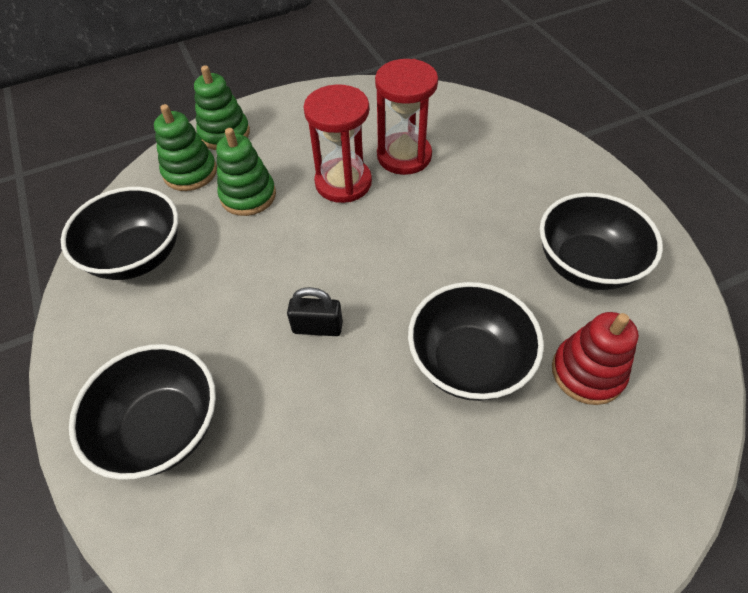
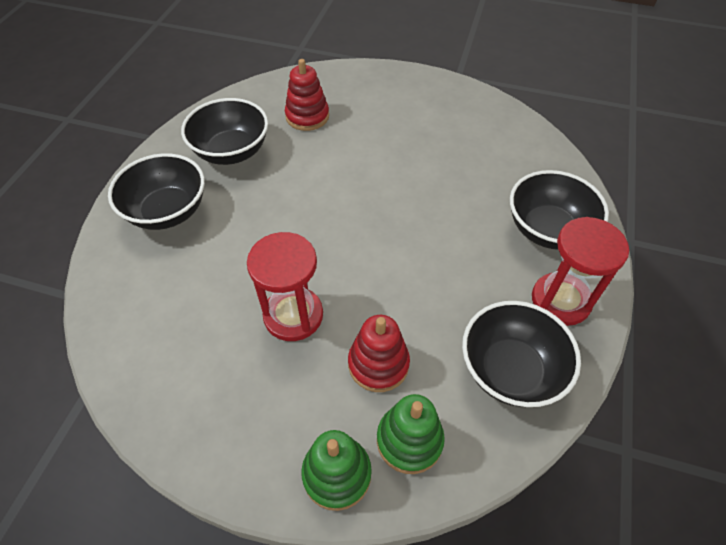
camera: 140 degrees left, 0 degrees up
(248, 196) = (378, 364): green stacking toy -> red stacking toy
(317, 327) = (417, 222): black padlock -> none
(404, 156) = (221, 303): red hourglass -> red hourglass (560, 300)
(468, 361) = (354, 154): black bowl -> black bowl (168, 211)

